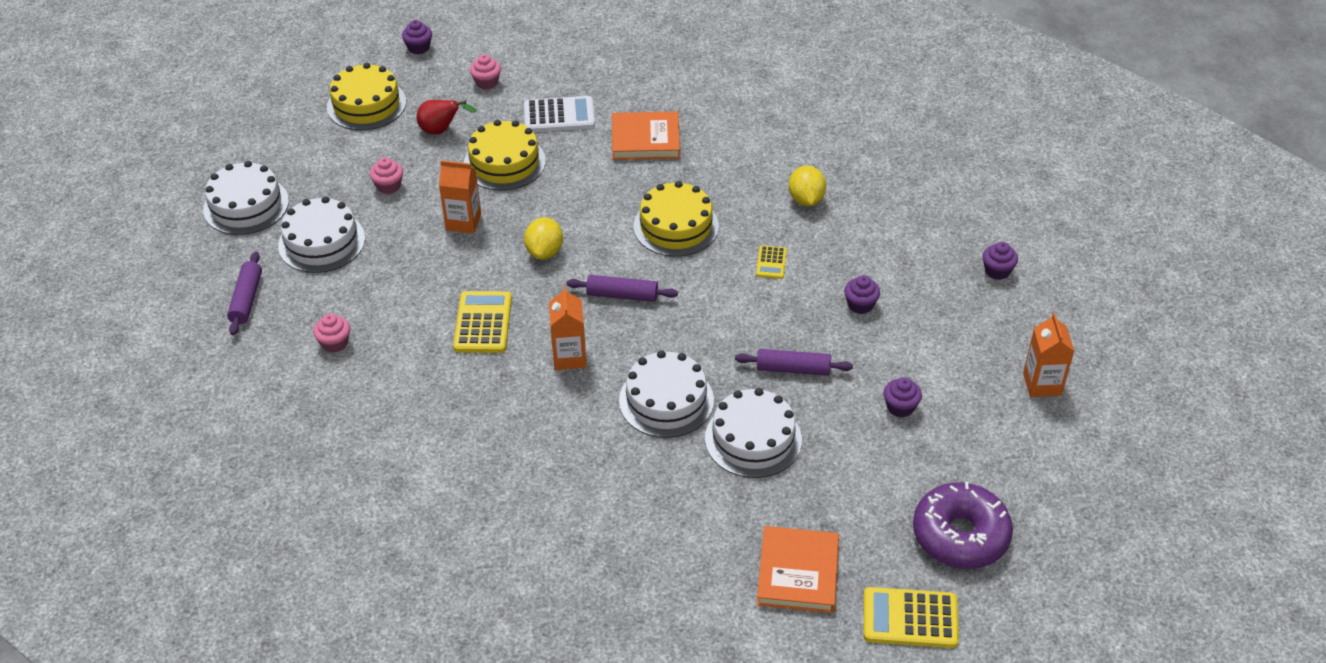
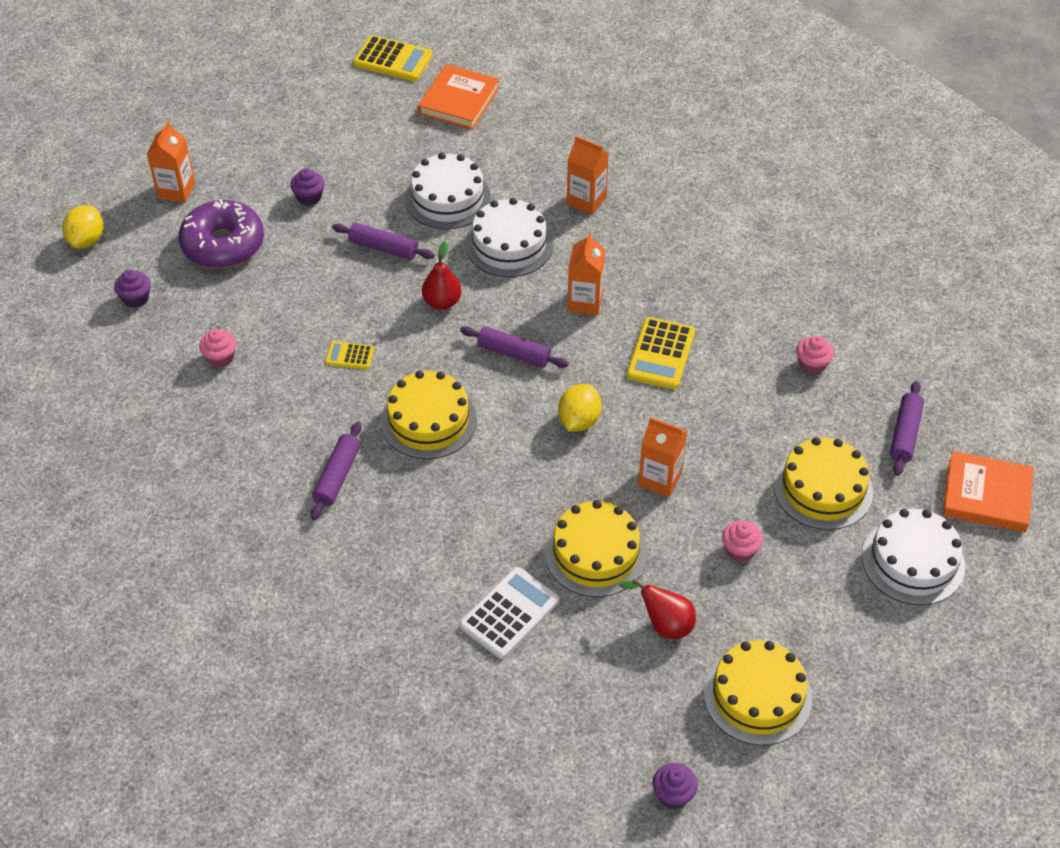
camera: 165 degrees left, 5 degrees up
(321, 242) = (823, 488): white cake -> yellow cake
(486, 82) = (590, 697): pink cupcake -> pink cupcake (220, 358)
(559, 115) = (509, 613): white calculator -> white calculator turned 120 degrees clockwise
(600, 470) = (586, 200): none -> orange carton
(645, 139) = (416, 548): orange book -> orange book (986, 495)
(709, 327) = (442, 302): none -> red pear
(731, 173) = (338, 476): none -> purple rolling pin
(771, 263) = (350, 356): yellow calculator -> yellow calculator turned 105 degrees counterclockwise
(806, 199) = (274, 421): yellow lemon -> yellow lemon (87, 240)
(860, 305) = (288, 293): purple cupcake -> none
(960, 535) = (323, 100): purple donut -> purple donut (223, 244)

